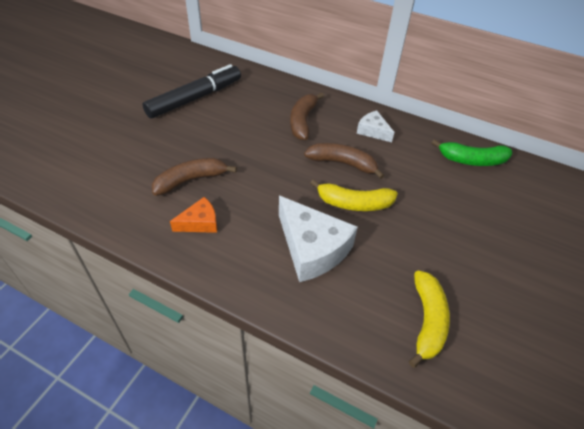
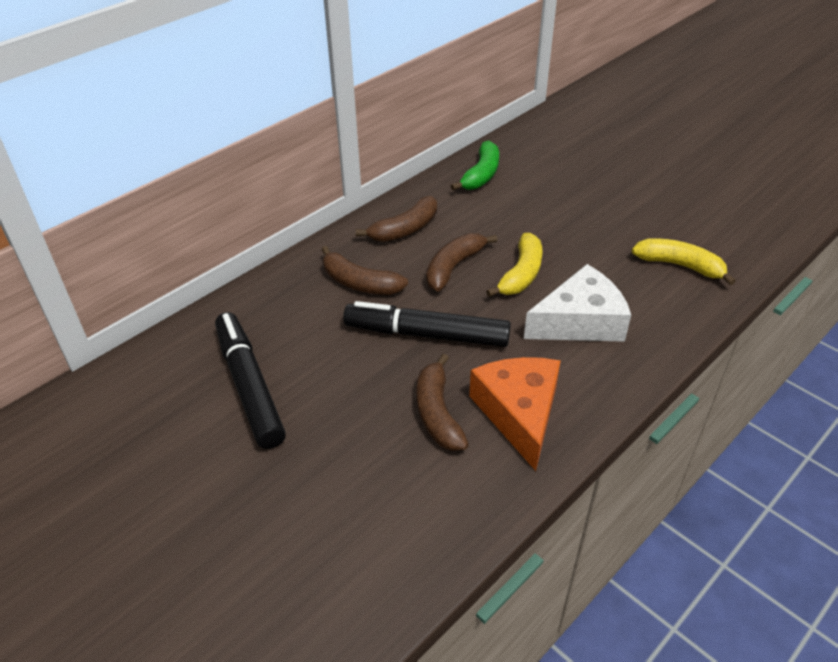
camera: 70 degrees left, 5 degrees down
(200, 222) = (519, 413): orange cheese -> orange cheese, size x1.88
(264, 162) = (427, 334): none -> black marker
(373, 131) = (405, 229): white cheese -> brown banana

